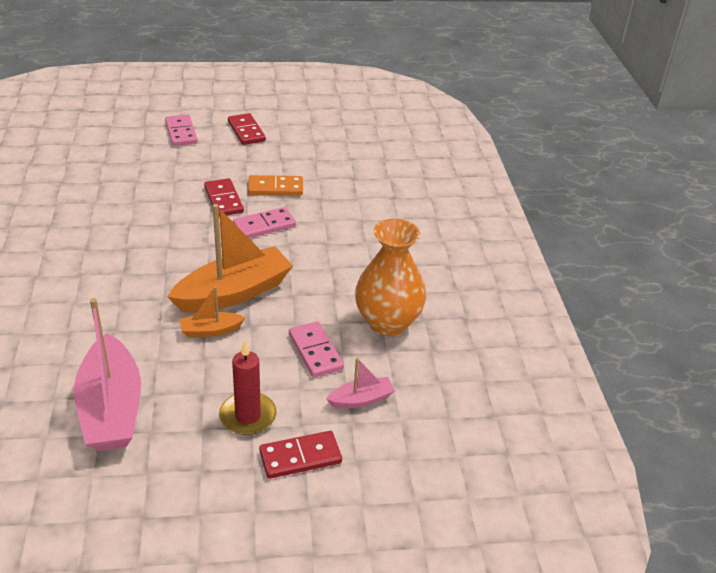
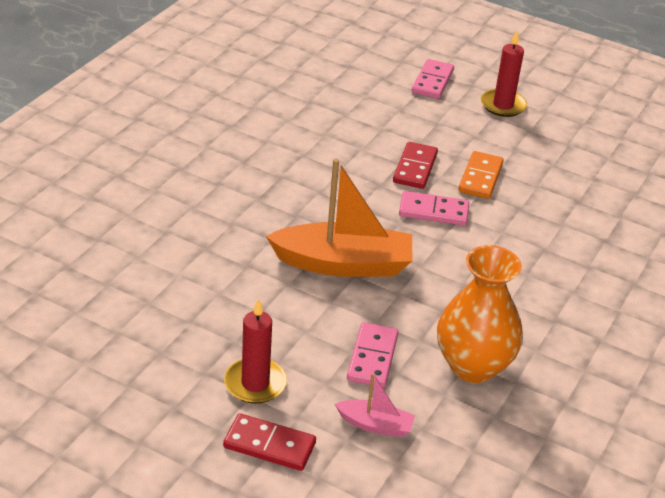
camera: 35 degrees right, 0 degrees up
(111, 408) = (145, 315): pink boat -> none
(210, 330) = (290, 289): orange boat -> none
(246, 131) = (503, 105): red domino -> red candle
(275, 188) = (480, 177): orange domino -> orange domino turned 75 degrees clockwise

